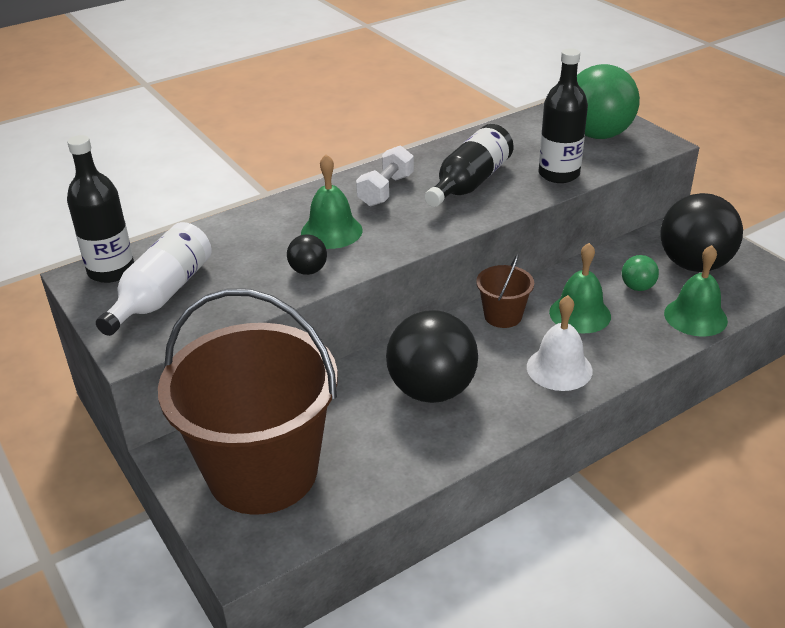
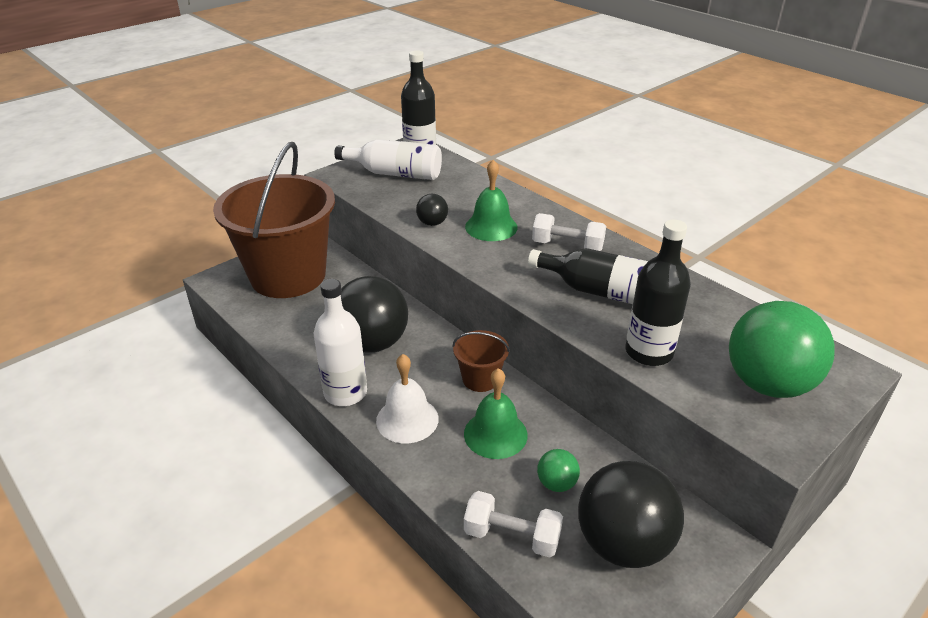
camera: 80 degrees right, 0 degrees up
(516, 413) = (345, 393): none -> white bottle
(695, 317) = (512, 536): green bell -> white dumbbell

